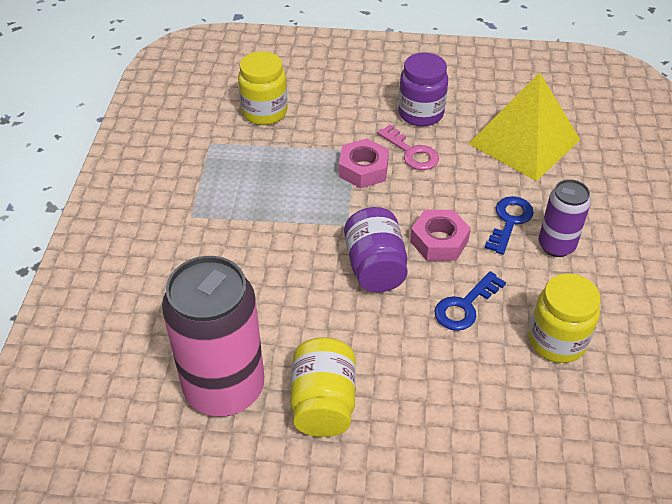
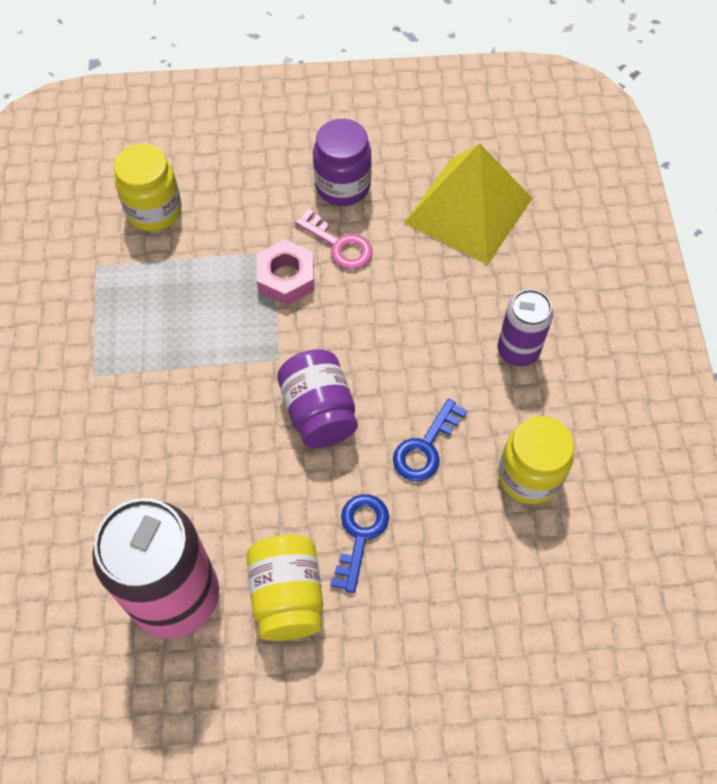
camera: 10 degrees left, 15 degrees up
(439, 241) = (386, 365): pink nut -> none
(509, 221) = (463, 326): blue key -> blue key (360, 534)

